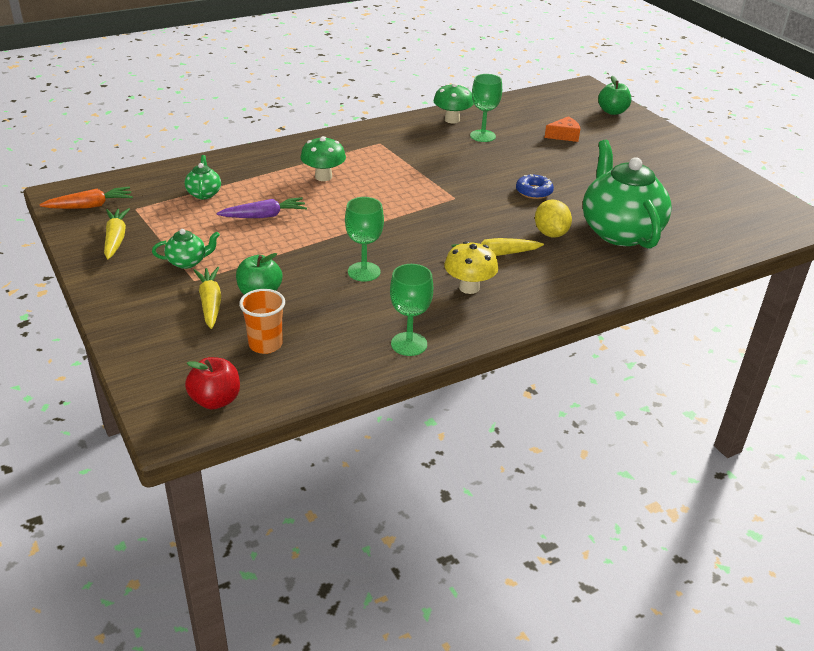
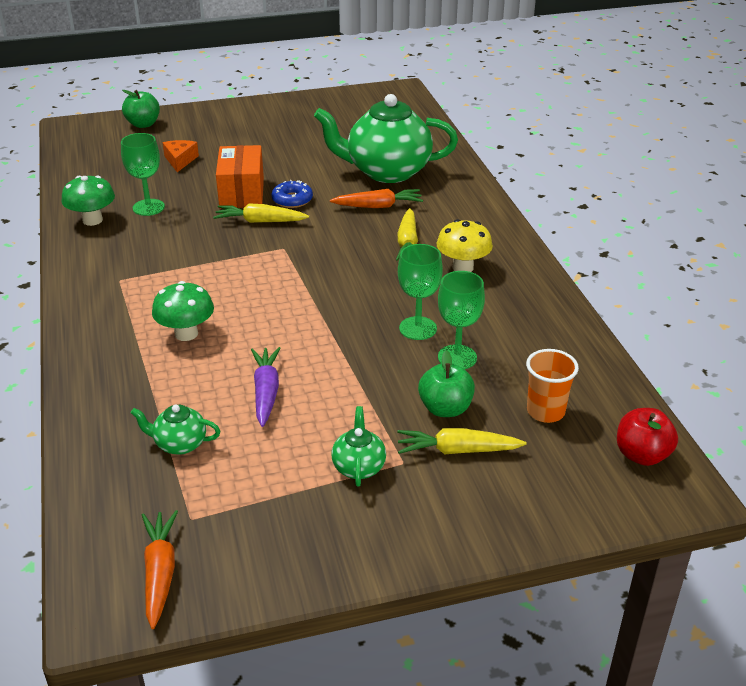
camera: 75 degrees left, 0 degrees up
(116, 239) = (275, 540): yellow carrot -> yellow carrot (260, 221)
(409, 344) = (553, 317): green goblet -> green goblet (457, 357)
(530, 168) = (242, 193): none -> orange box
(550, 233) = (378, 206): yellow lemon -> orange carrot

